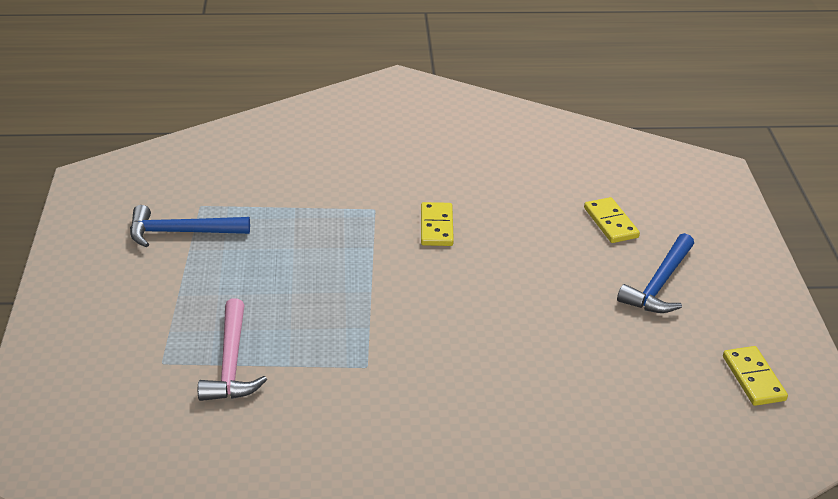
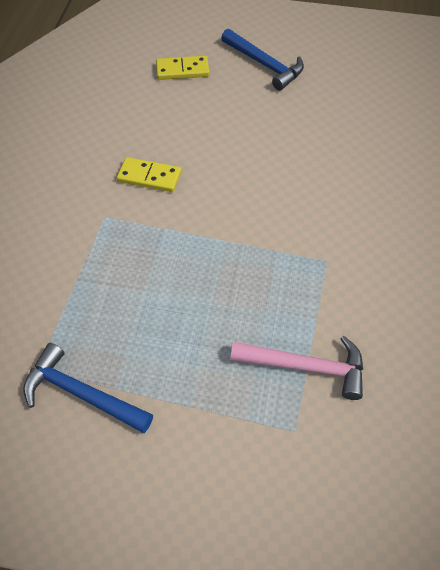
camera: 75 degrees left, 20 degrees up
(181, 232) = (81, 393): blue hammer -> blue hammer turned 105 degrees clockwise
(753, 378) = (372, 49): yellow domino -> none

